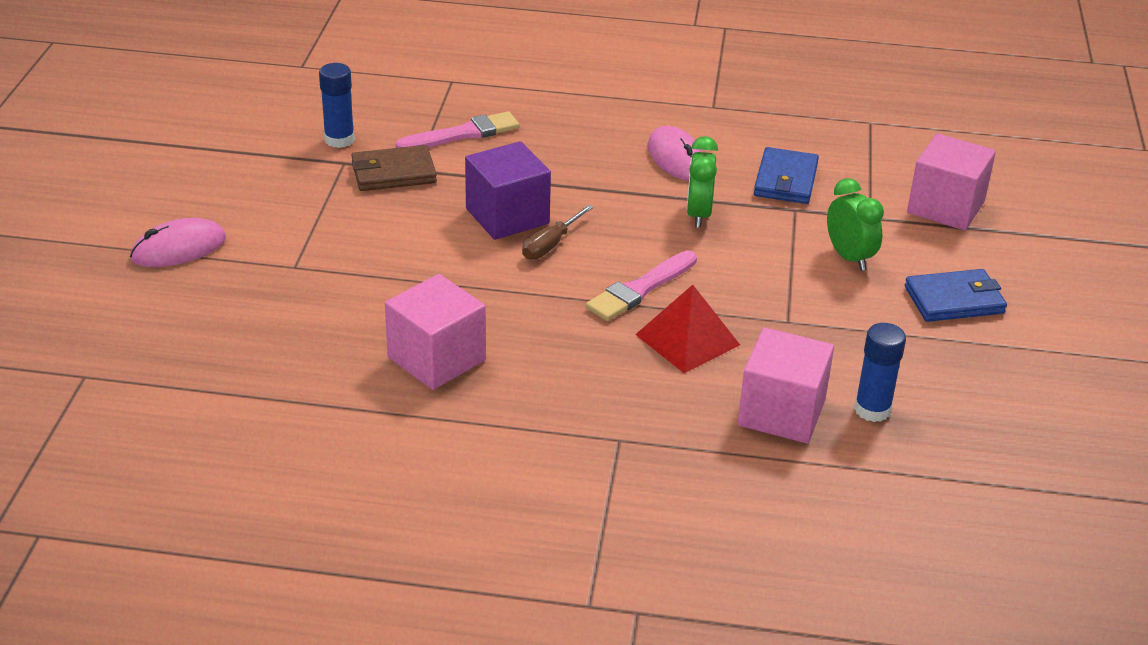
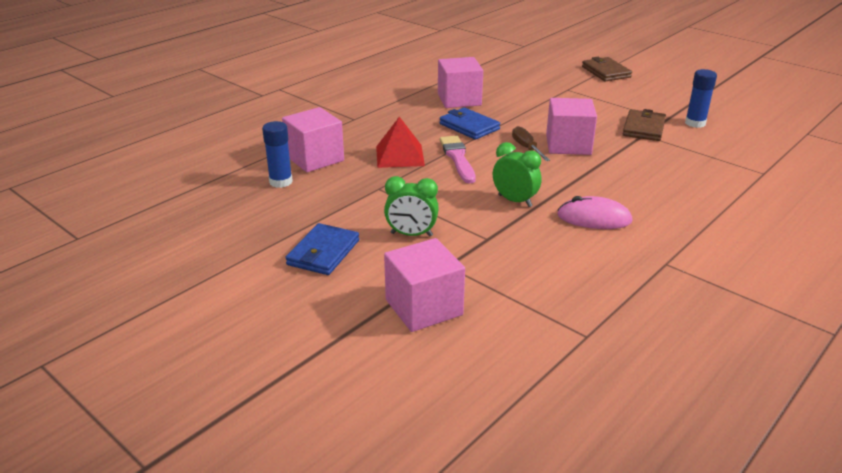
camera: 125 degrees right, 5 degrees down
(179, 248) = (606, 72): pink mouse -> brown wallet
(463, 134) = (680, 157): pink brush -> none
(507, 216) = (568, 145): purple cube -> pink cube
(785, 180) = (527, 250): blue wallet -> blue wallet (469, 126)

